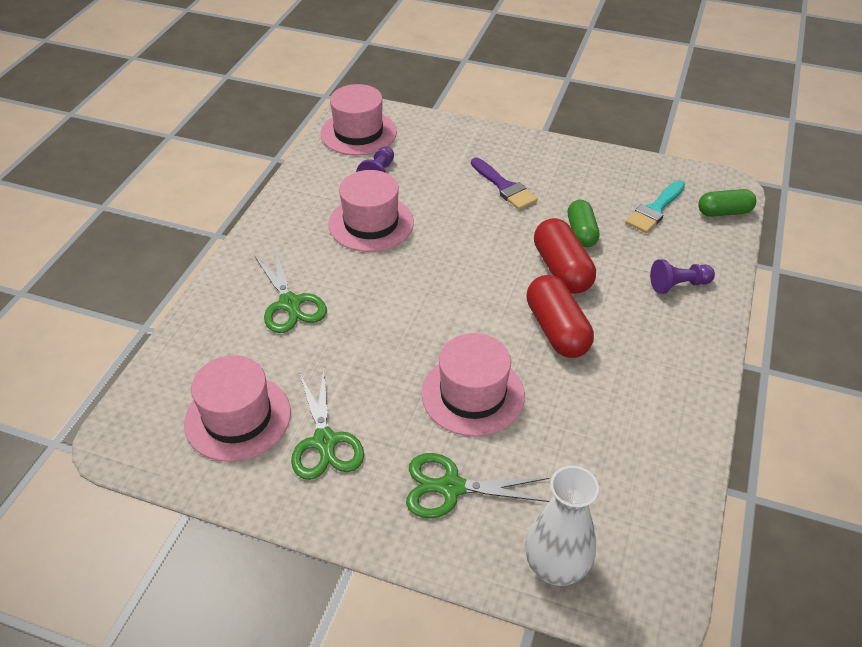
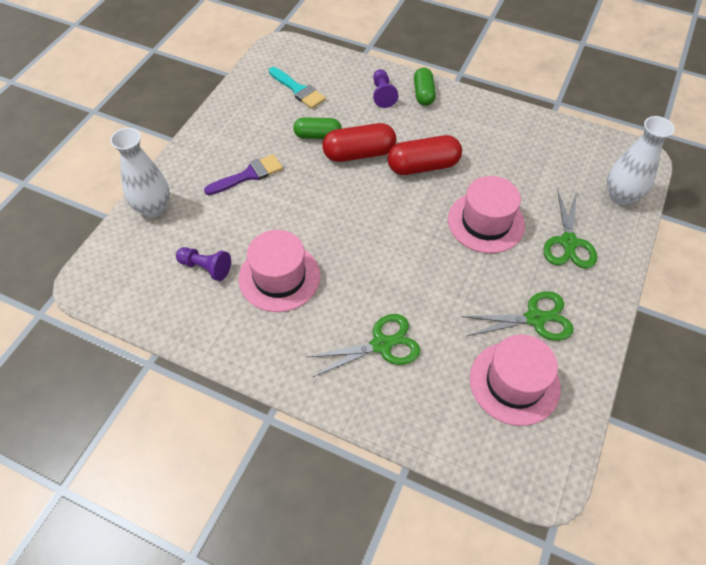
camera: 85 degrees left, 10 degrees up
(358, 133) = (128, 282): pink hat -> none
(447, 132) = (153, 208): none -> white vase
(724, 212) = (308, 55): green capsule -> green capsule (423, 94)

